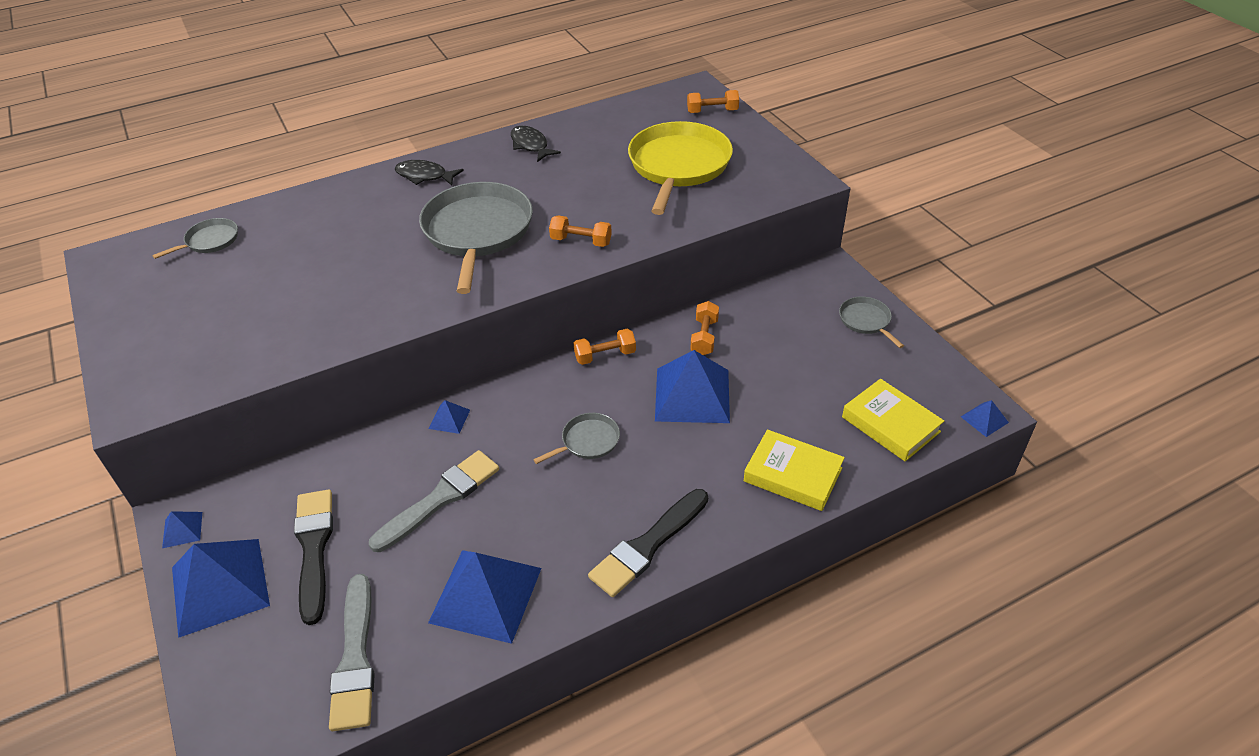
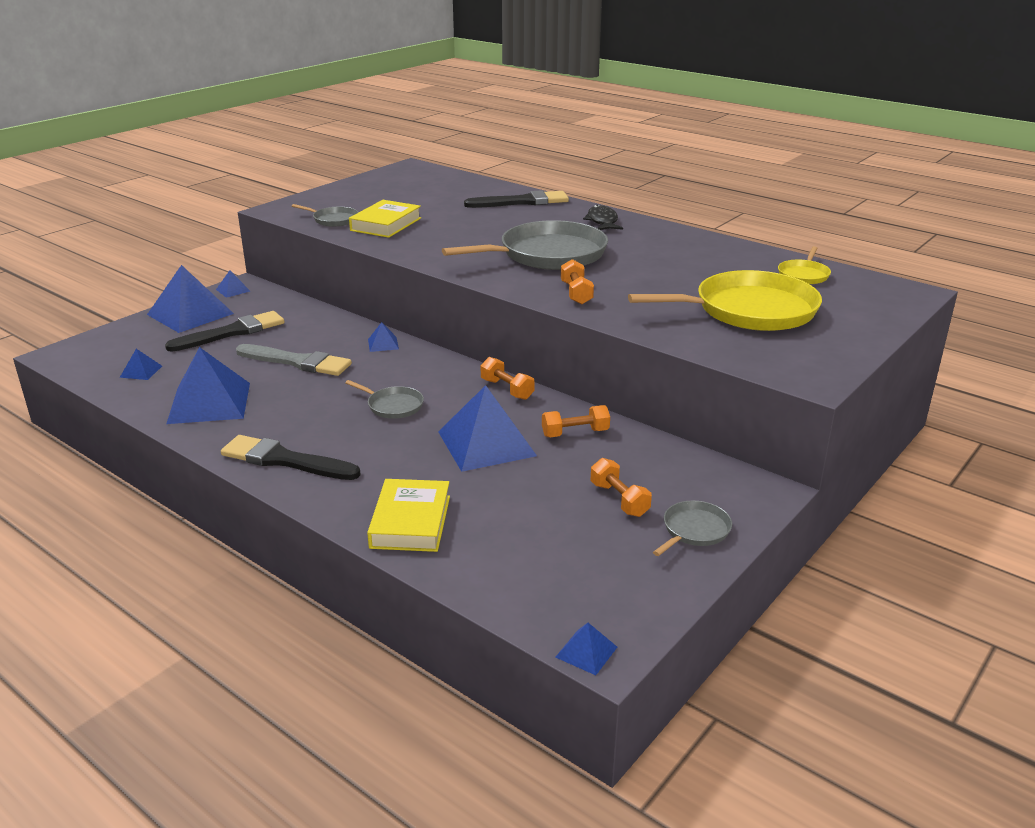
camera: 65 degrees right, 15 degrees down
(210, 241) = (453, 185): grey pan -> grey pan (333, 220)
(319, 208) = (522, 202): none -> black brush
(355, 658) = (141, 371): grey brush -> blue pyramid
(530, 145) = (697, 246): black fish -> none
(632, 118) = (803, 275): none -> yellow pan
(712, 111) = (877, 308): orange dumbbell -> orange dumbbell (619, 499)
(890, 424) = (527, 576): yellow book -> yellow book (386, 224)

